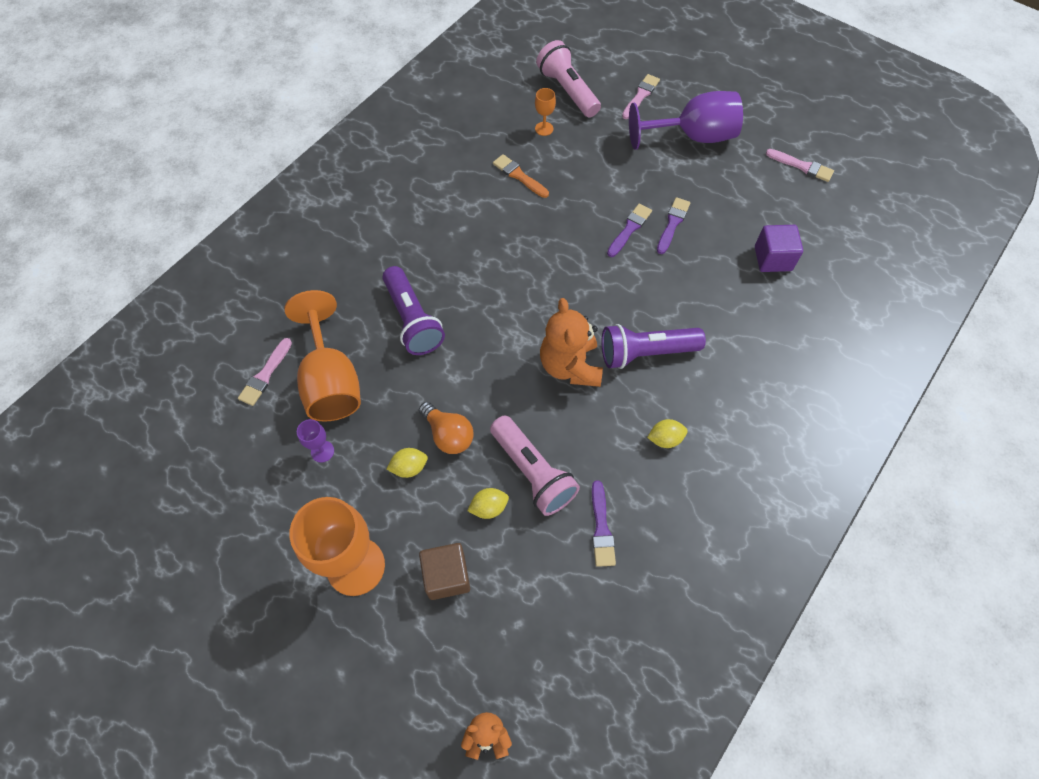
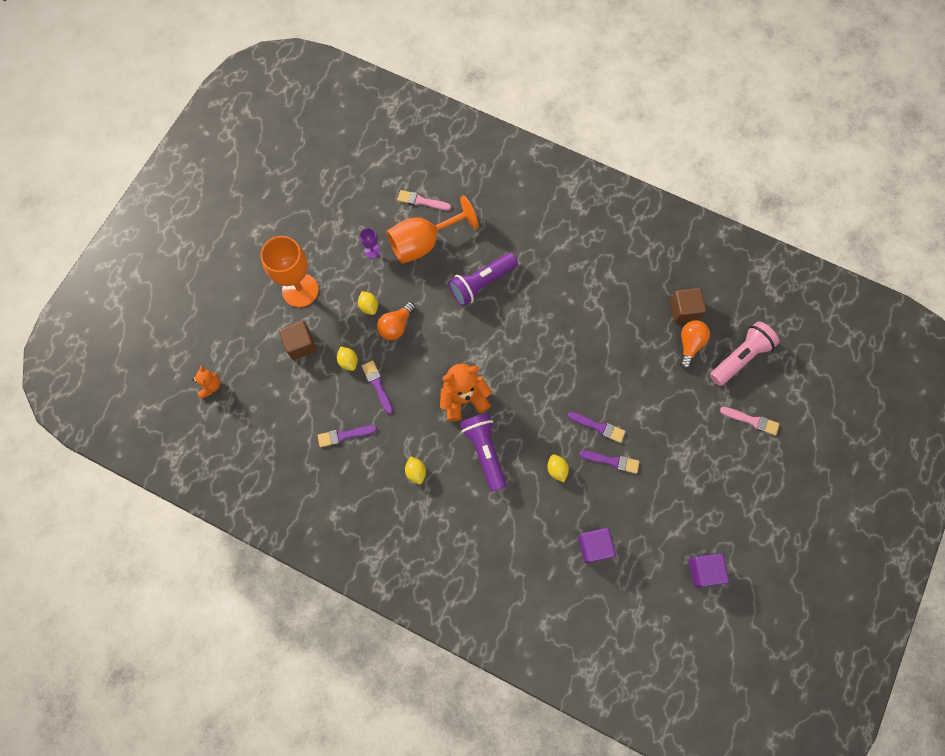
camera: 80 degrees right, 10 degrees up
(502, 126) = (684, 310): none -> brown cube
(519, 176) = (633, 333): orange brush -> none
(532, 472) = (377, 385): pink flashlight -> purple brush
(544, 129) = (690, 344): orange goblet -> orange light bulb
(677, 279) = (556, 469): none -> yellow lemon
(692, 136) = (714, 470): purple goblet -> none
(802, 166) = (704, 571): pink brush -> purple cube

